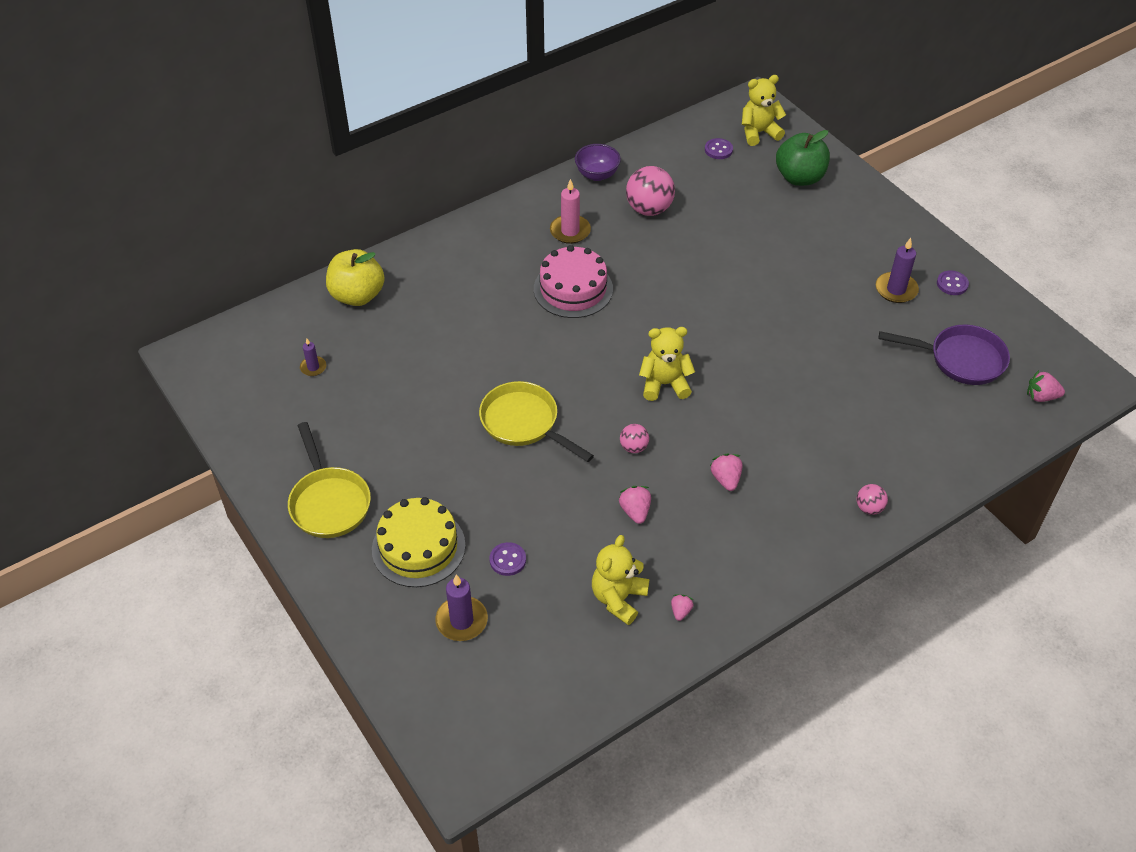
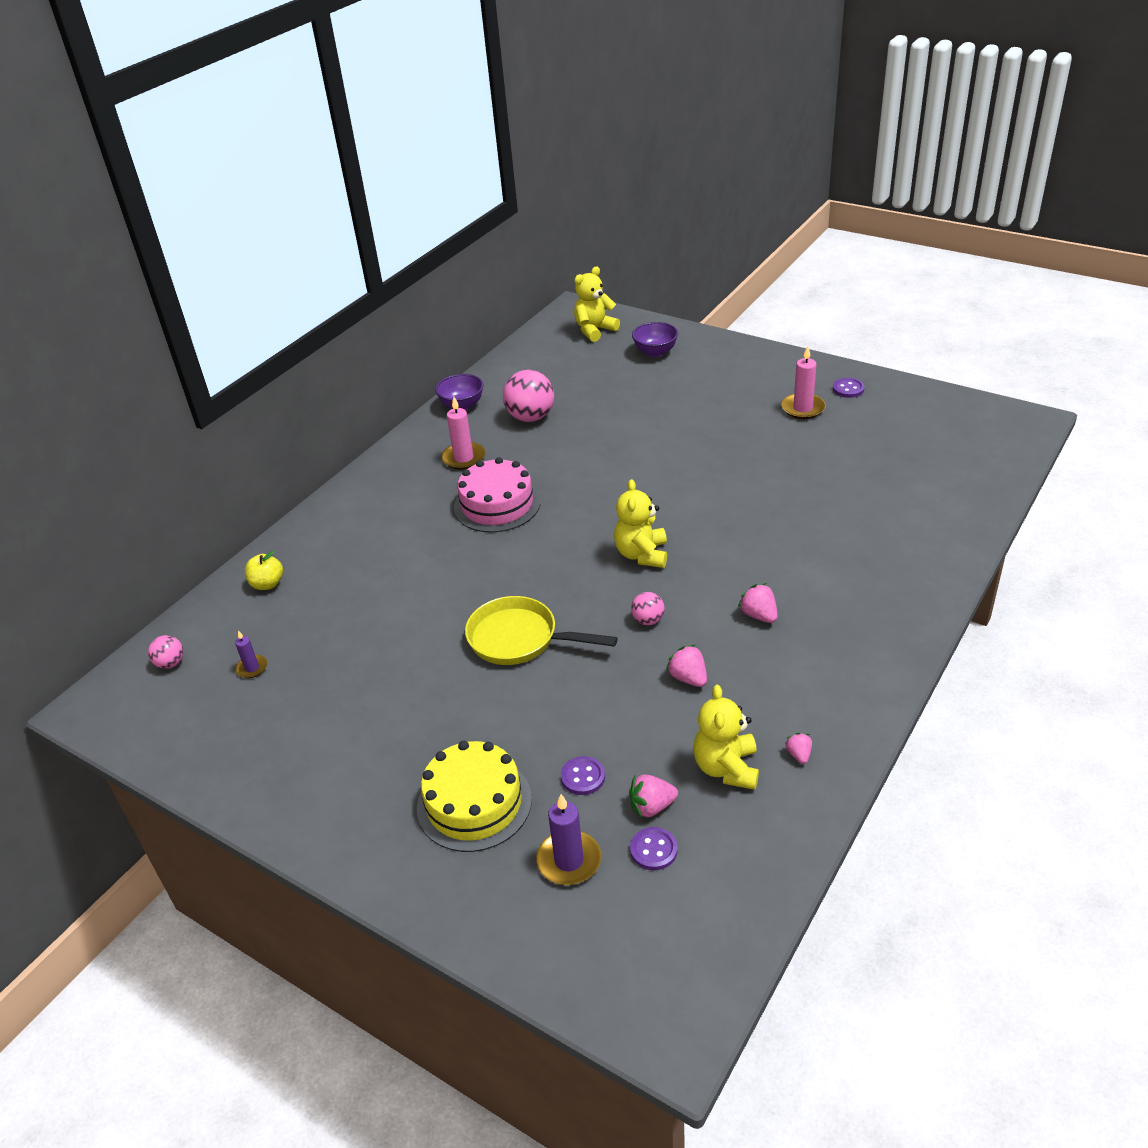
camera: 20 degrees left, 10 degrees down
(329, 502) = (342, 796): yellow pan -> none
(357, 295) = (267, 584): yellow apple -> yellow apple, size x0.56
(664, 384) = (642, 554): yellow teddy bear -> yellow teddy bear turned 60 degrees counterclockwise
(718, 150) = (566, 353): purple button -> purple button (653, 850)
(799, 177) = (655, 352): green apple -> purple bowl
(869, 508) = (912, 590): pink ball -> pink ball (170, 663)
(896, 289) = (803, 408): purple candle -> pink candle
(960, 359) = (900, 443): purple pan -> none
(1041, 396) = (990, 448): pink strawberry -> pink strawberry (652, 807)

